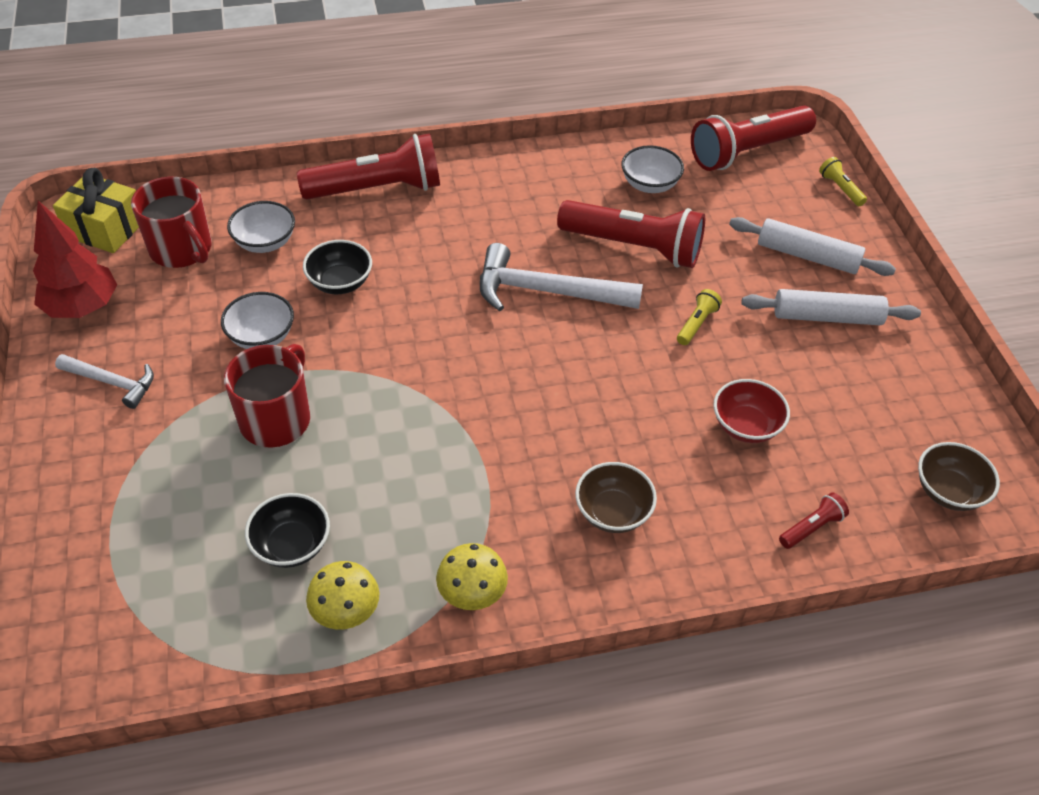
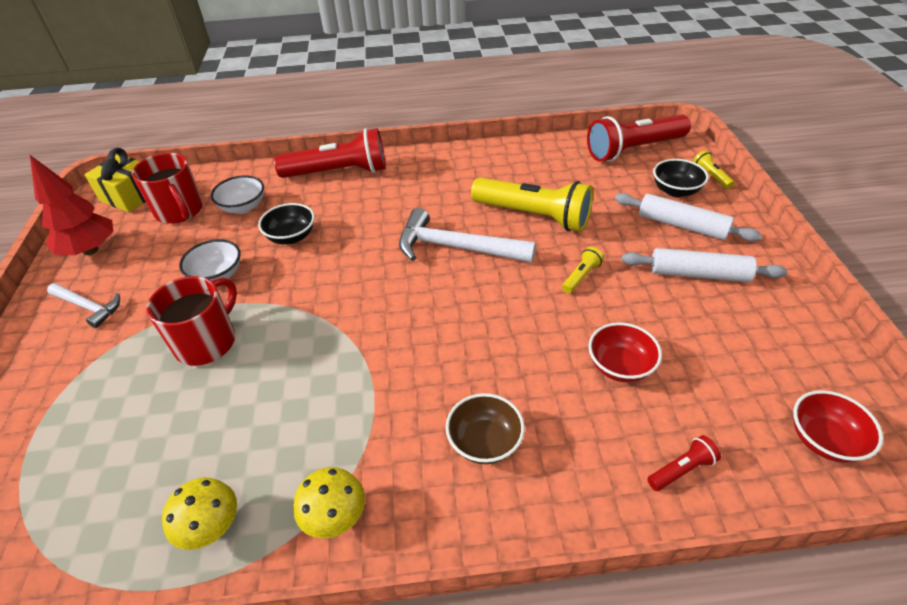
camera: 10 degrees right, 5 degrees down
(292, 545) = (183, 456): black bowl -> black bowl (675, 191)
(634, 247) = (534, 216): red flashlight -> yellow flashlight
(649, 184) = (552, 171): white bowl -> none
(948, 491) = (824, 440): brown bowl -> red bowl

